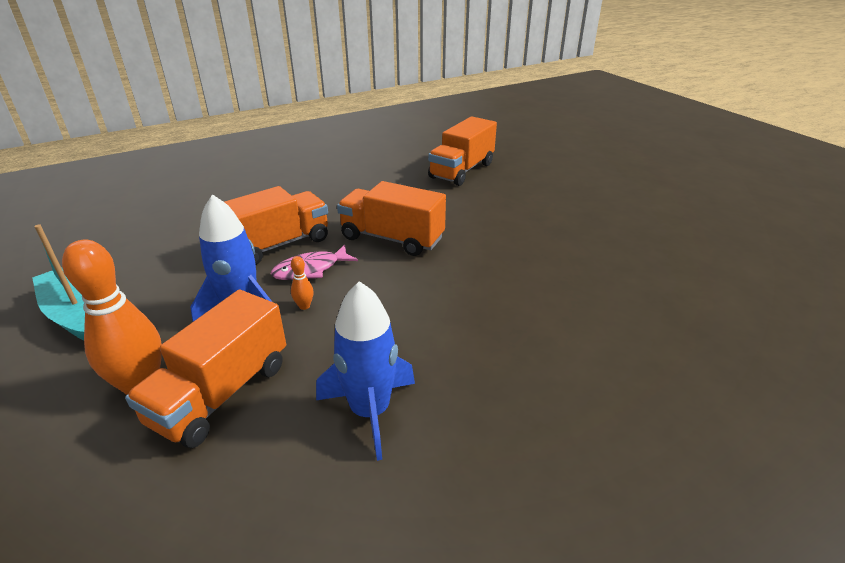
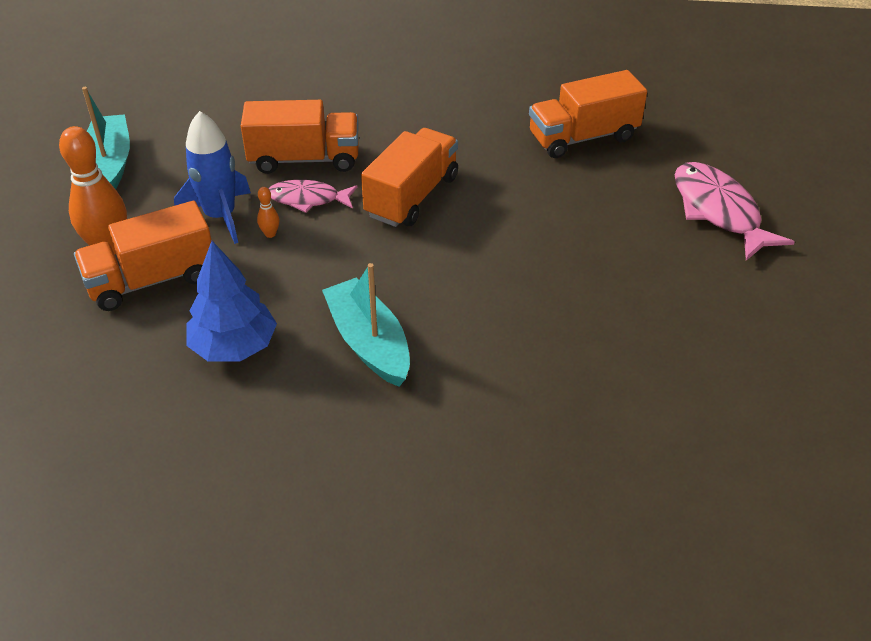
camera: 35 degrees right, 10 degrees up
(370, 411) = (234, 347): blue rocket -> blue tree
(392, 238) = (412, 196): orange truck -> orange truck turned 60 degrees clockwise
(482, 348) = (369, 343): none -> turquoise boat
(586, 180) = (718, 211): none -> pink fish

